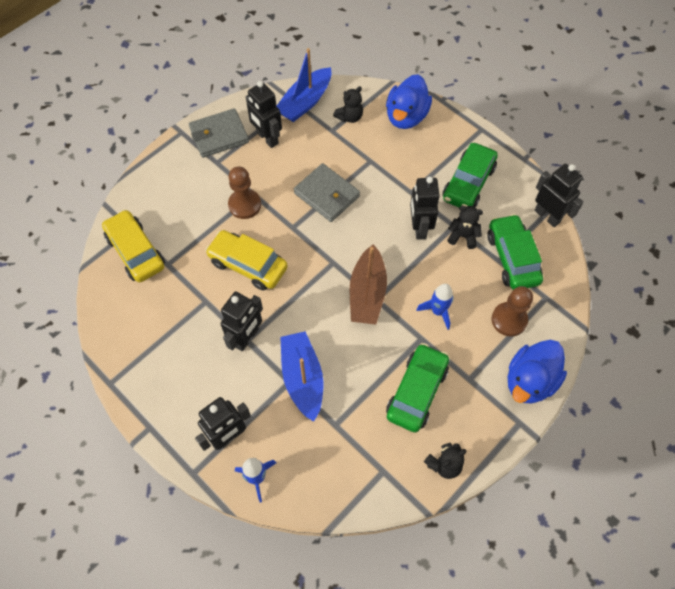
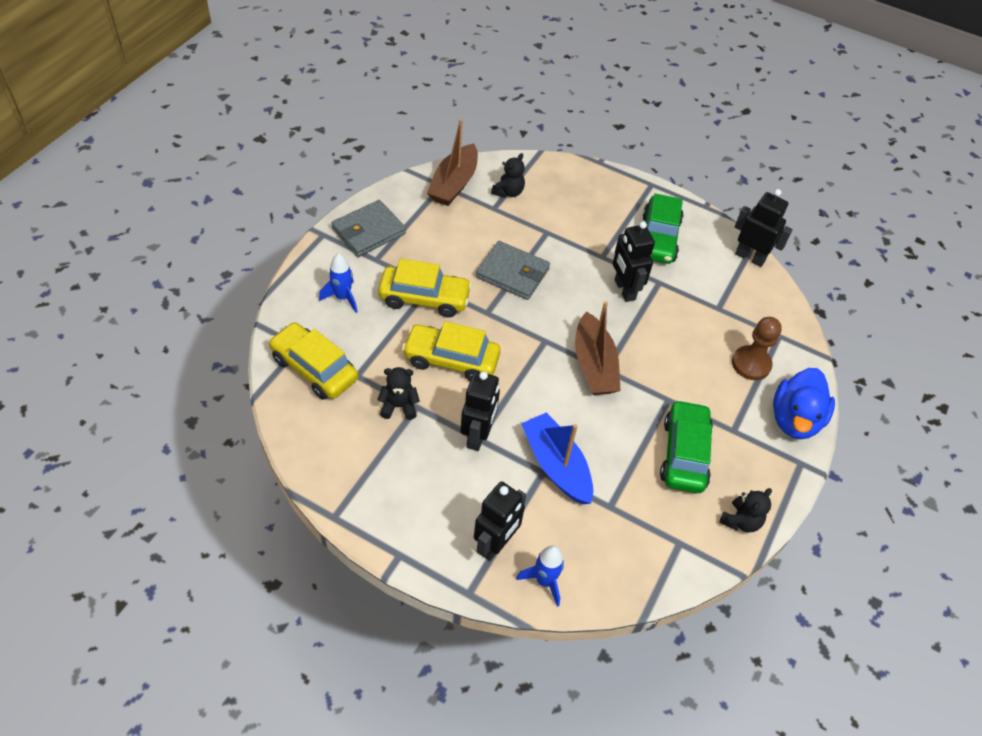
camera: 20 degrees left, 10 degrees down
(244, 205) = (424, 298): brown pawn -> yellow car
(267, 138) = (425, 226): black robot -> none
(305, 102) = (454, 184): blue boat -> brown boat
(406, 117) = (569, 183): blue duck -> none
(438, 311) = (675, 369): blue rocket -> blue rocket (342, 297)
(463, 236) = (672, 290): black teddy bear -> black teddy bear (399, 406)
(512, 258) = (731, 303): green car -> none

